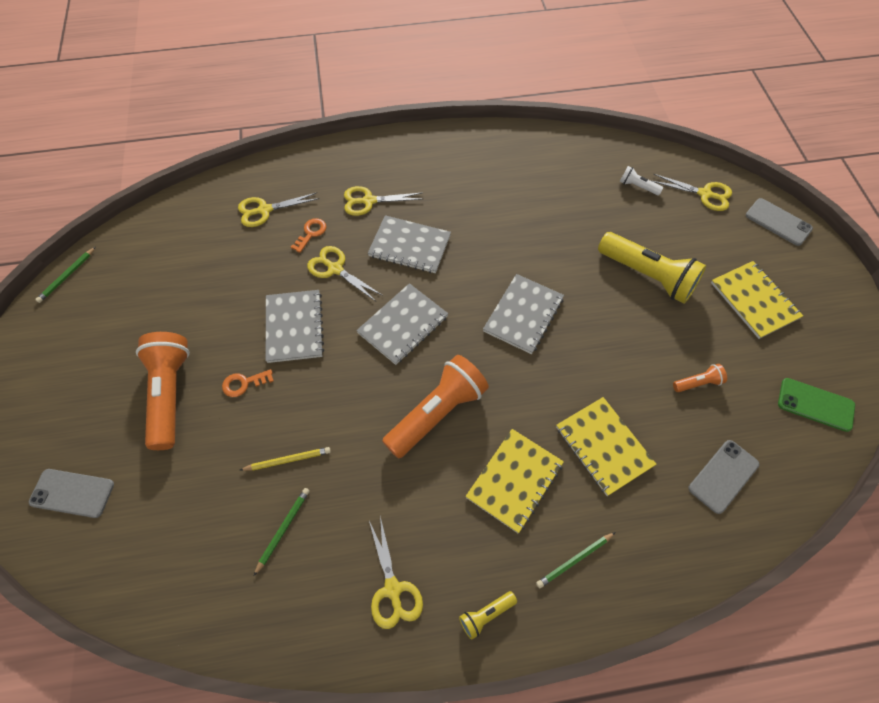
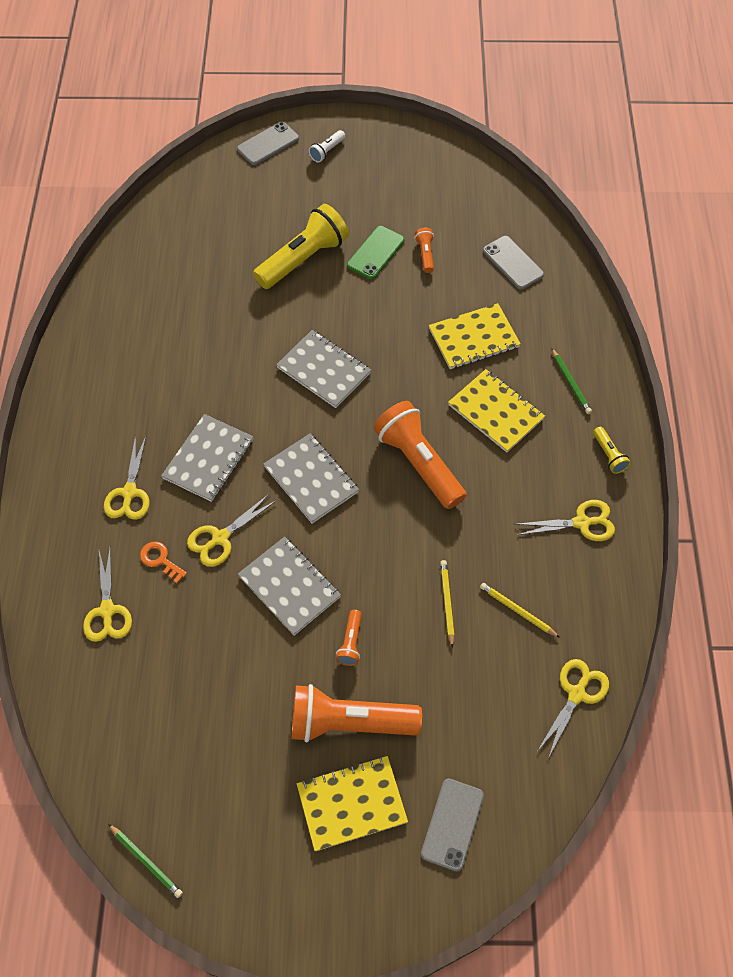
camera: 80 degrees left, 0 degrees up
(244, 383) = (351, 642): orange key -> orange flashlight
(283, 529) = (517, 611): green pencil -> yellow pencil
(294, 327) = (289, 586): grey notebook -> grey notebook turned 45 degrees clockwise
(637, 187) = (190, 238): white flashlight -> white flashlight (327, 151)
(705, 194) = (217, 187): yellow scissors -> yellow scissors (576, 694)
(754, 300) = (350, 189): yellow notebook -> yellow notebook (351, 803)
(815, 404) = (460, 183): green phone -> green phone (375, 253)

